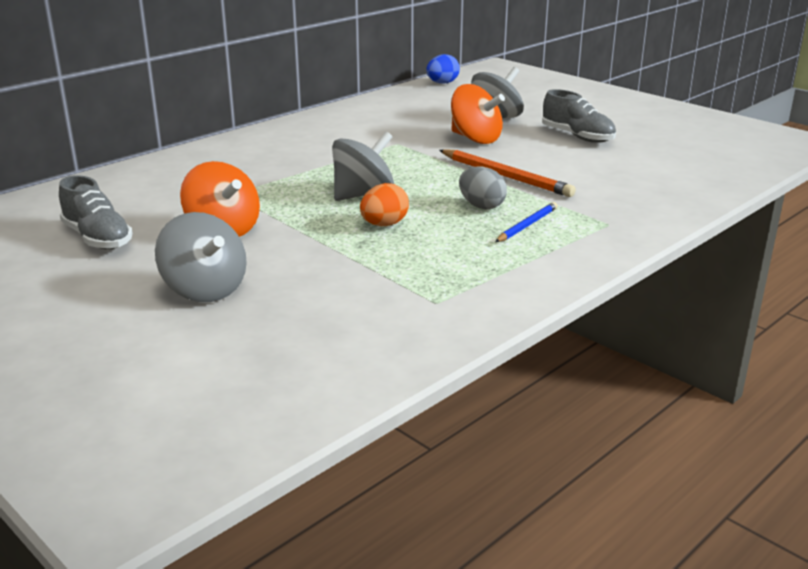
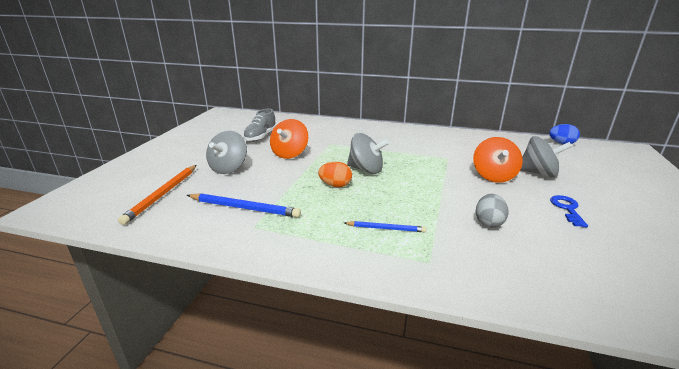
camera: 60 degrees right, 0 degrees up
(372, 300) = (244, 208): none -> blue pencil
(481, 206) = (395, 205): grey egg -> grey egg (488, 222)
(505, 176) = (451, 201): orange pencil -> orange pencil (163, 194)
(577, 137) = (567, 209): grey shoe -> blue key

